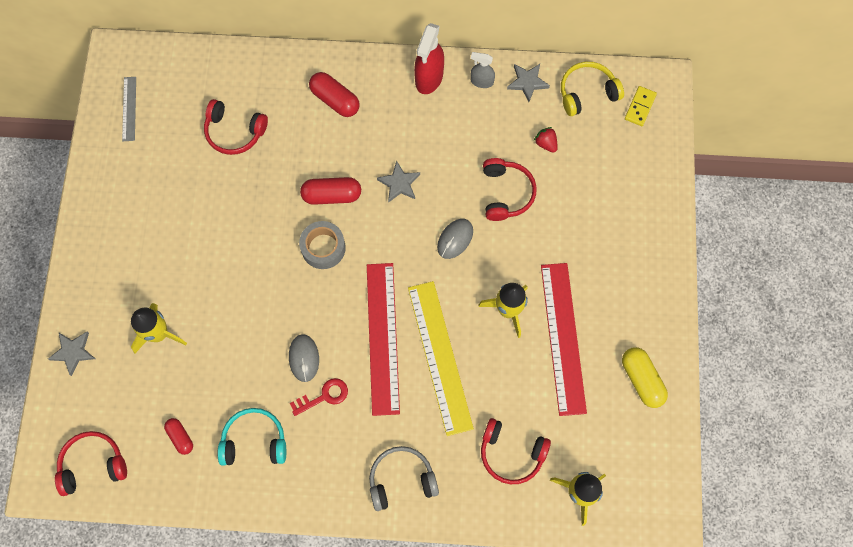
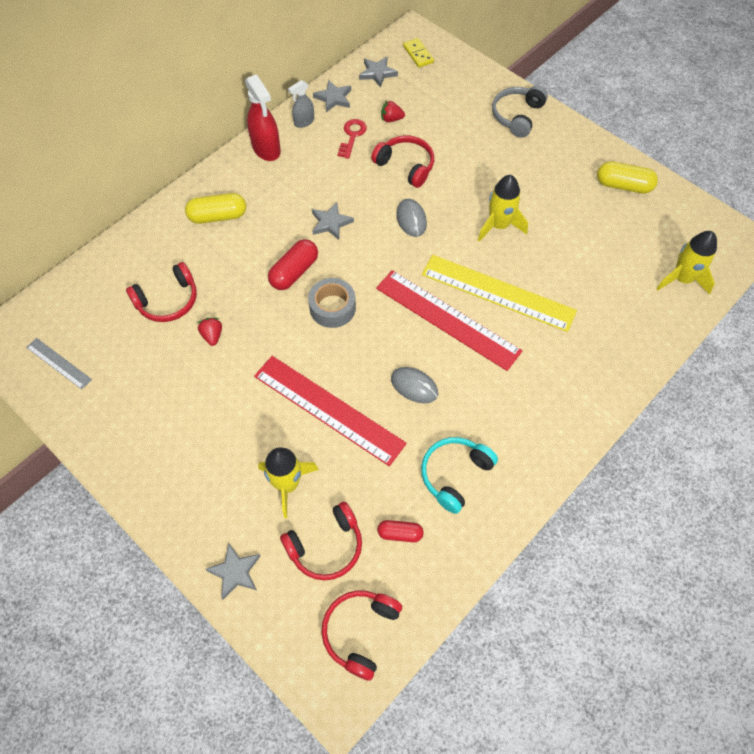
camera: 50 degrees left, 10 degrees down
(231, 186) = (212, 335): none -> red strawberry
(324, 396) = (460, 394): red key -> red key (352, 136)
(335, 100) = (218, 216): red capsule -> yellow capsule
(401, 480) = (579, 387): grey headphones -> grey headphones (517, 116)
(511, 453) = (616, 299): red headphones -> red headphones (326, 546)
(562, 338) = (551, 208): red ruler -> red ruler (328, 409)
(587, 93) = (377, 73): yellow headphones -> grey star

